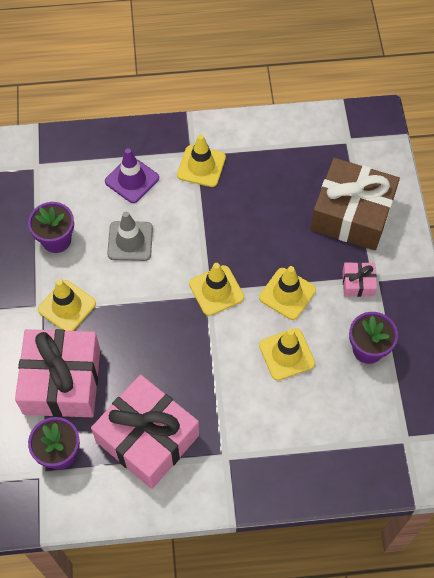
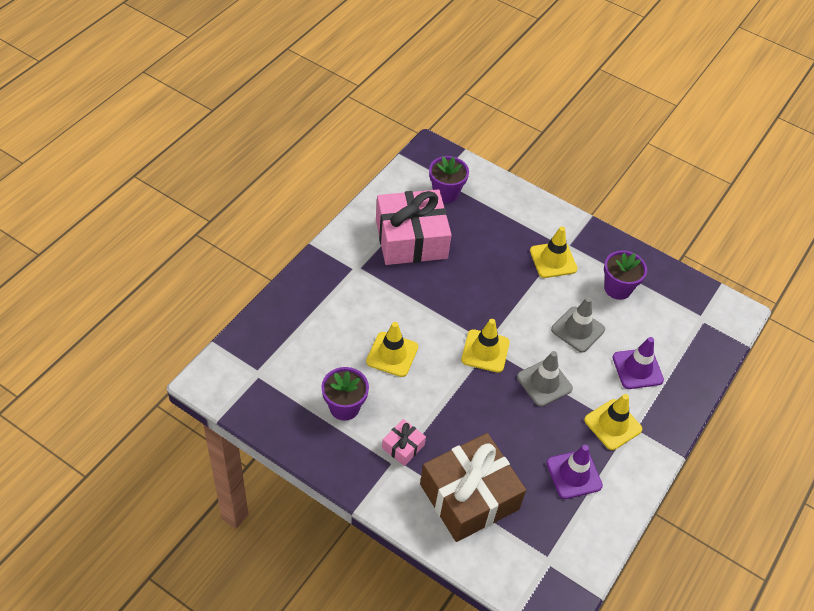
camera: 125 degrees right, 10 degrees down
(62, 381) = (496, 223): pink gift -> none
(206, 231) = (544, 383): none -> grey traffic cone
(268, 165) = (574, 474): none -> purple traffic cone
(287, 294) = (440, 392): yellow traffic cone -> none

